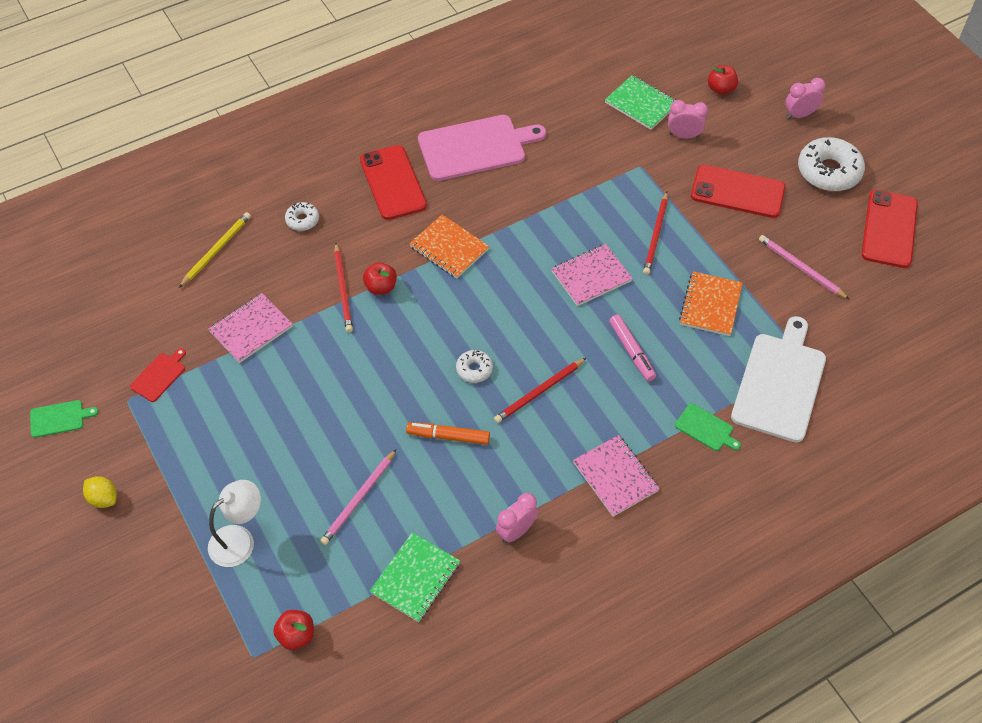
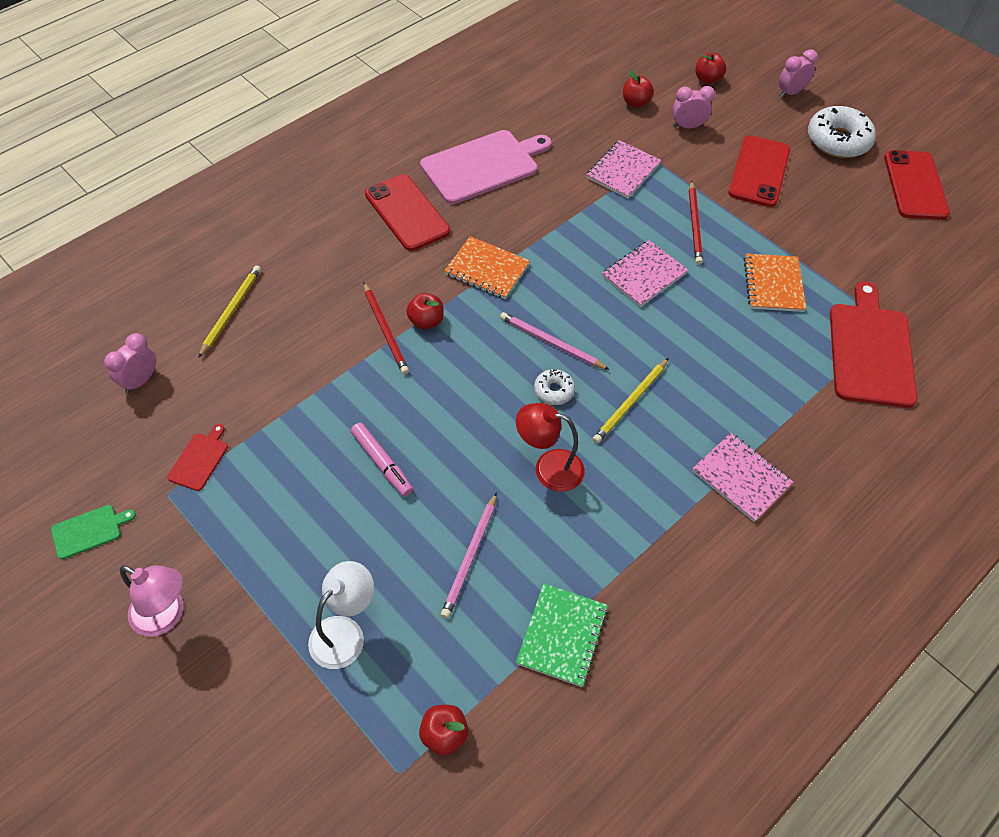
camera: 15 degrees left, 0 degrees up
(103, 498) = (166, 616): yellow lemon -> pink lamp
(251, 329) = (293, 389): pink notebook -> pink notebook (623, 171)
(302, 220) = (319, 265): white donut -> none
(448, 436) = (548, 468): orange marker -> red lamp
(516, 531) = (656, 559): pink clock -> pink clock (140, 381)
(539, 392) = (630, 402): red pencil -> yellow pencil
(631, 351) = (711, 344): pink marker -> pink marker (382, 463)
(641, 104) = (635, 103): green notebook -> red apple
(706, 428) = (815, 410): green cutting board -> none
(737, 192) = (759, 171): red phone -> red phone turned 75 degrees counterclockwise
(780, 383) = (870, 350): white cutting board -> red cutting board
(801, 268) = (847, 235): pink pencil -> pink pencil (551, 343)

